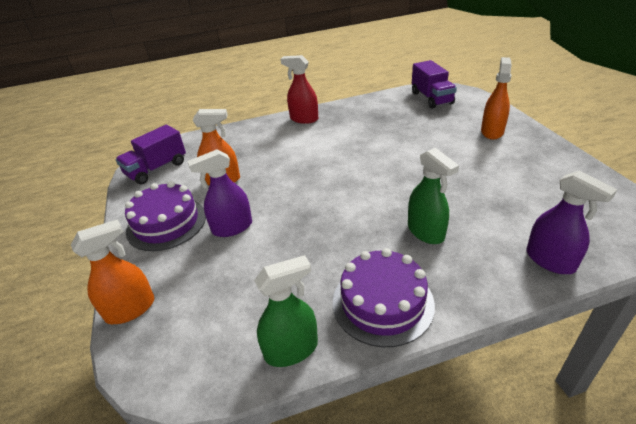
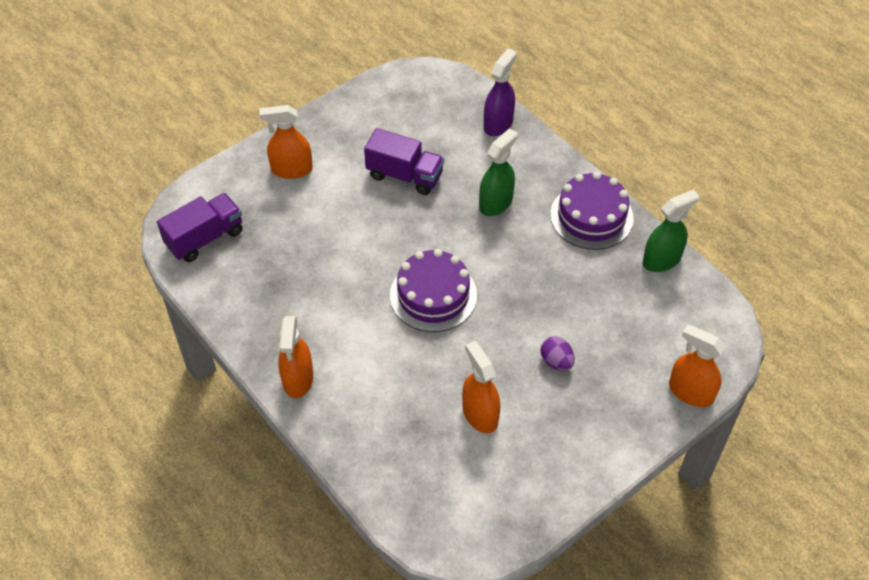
camera: 115 degrees left, 15 degrees up
(156, 169) = (484, 514): purple truck -> purple truck (404, 175)
(166, 223) = (577, 432): purple cake -> purple cake (433, 295)
(232, 227) = (556, 361): purple spray bottle -> purple egg
(291, 349) = (662, 260): green spray bottle -> green spray bottle turned 105 degrees clockwise
(304, 119) = (298, 379): red spray bottle -> orange spray bottle

